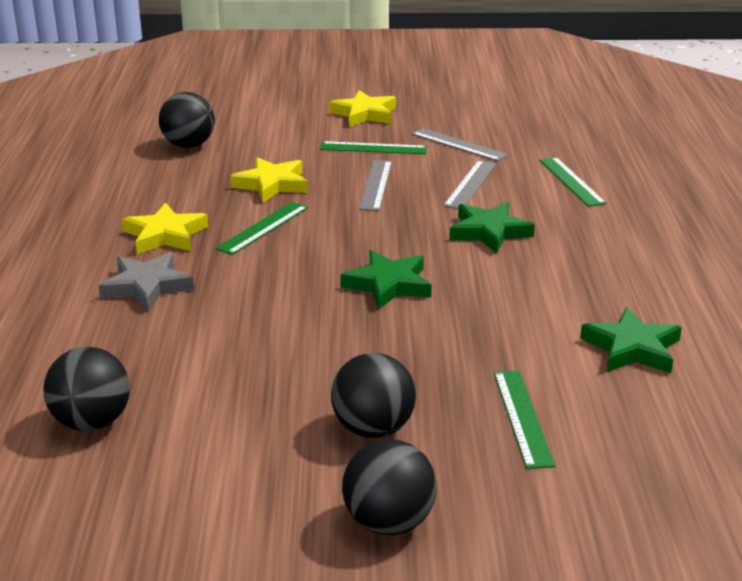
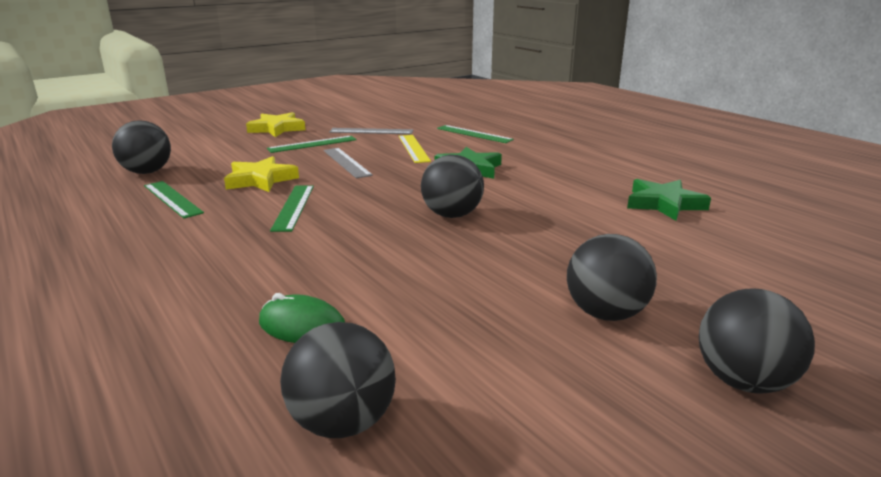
camera: 35 degrees left, 5 degrees down
(143, 345) = (302, 326): none -> green mouse
(147, 286) = (239, 277): grey star -> none
(165, 235) = (206, 234): yellow star -> none
(388, 285) = (452, 215): green star -> black ball
(470, 184) = (413, 148): grey ruler -> yellow ruler
(522, 417) = (683, 265): green ruler -> green ruler (172, 199)

